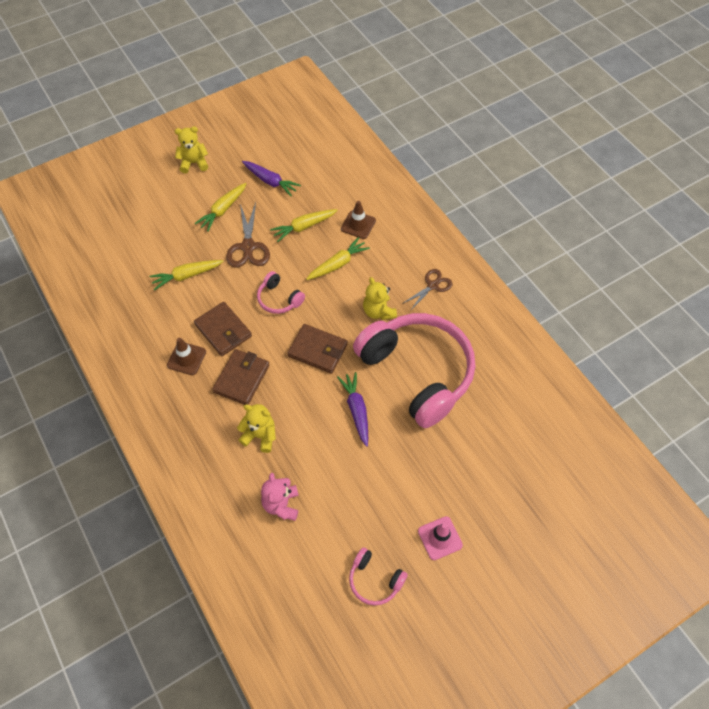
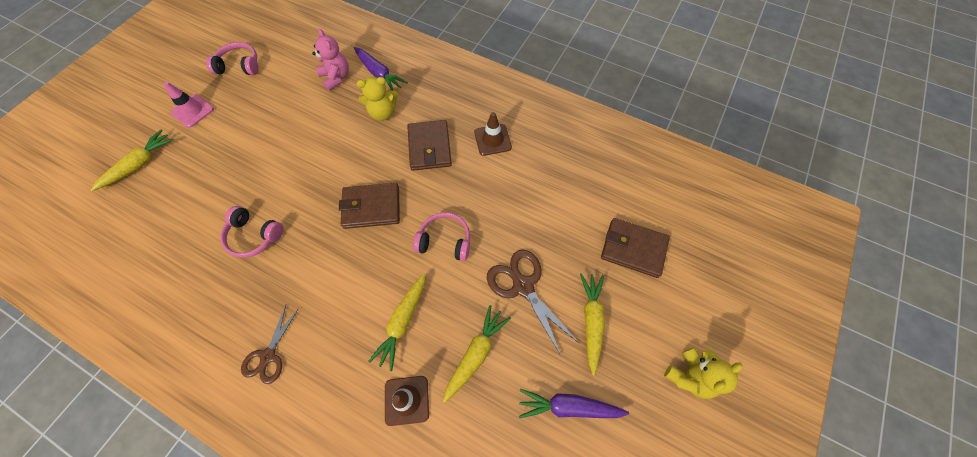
camera: 150 degrees right, 5 degrees up
(187, 276) = (560, 215): yellow carrot -> yellow carrot (139, 165)
(223, 330) = (478, 180): brown wallet -> brown wallet (633, 249)
(356, 410) = (304, 171): purple carrot -> purple carrot (379, 74)
(378, 311) = (324, 284): yellow teddy bear -> none
(417, 372) = (254, 236): pink headphones -> pink headphones, size x0.42

